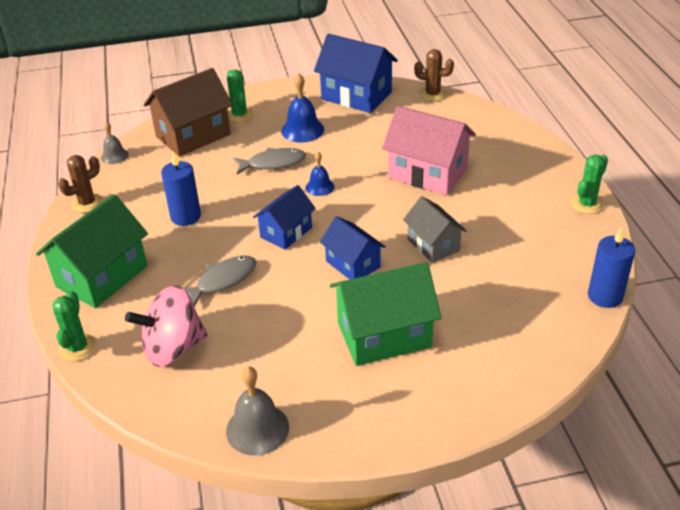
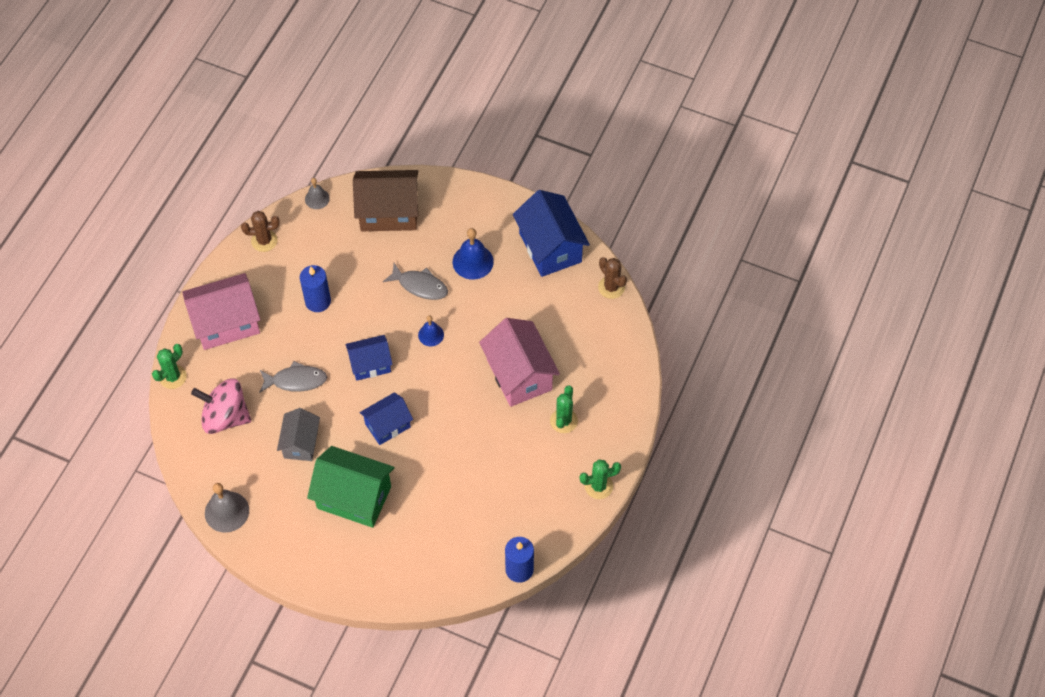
camera: 35 degrees right, 20 degrees up
(102, 276) = (226, 323): green house -> pink house
(239, 115) = (441, 210): green cactus -> green cactus (563, 421)
(353, 264) = (387, 425): blue house -> blue house turned 60 degrees clockwise
(433, 245) = (455, 446): grey house -> grey house (301, 443)

